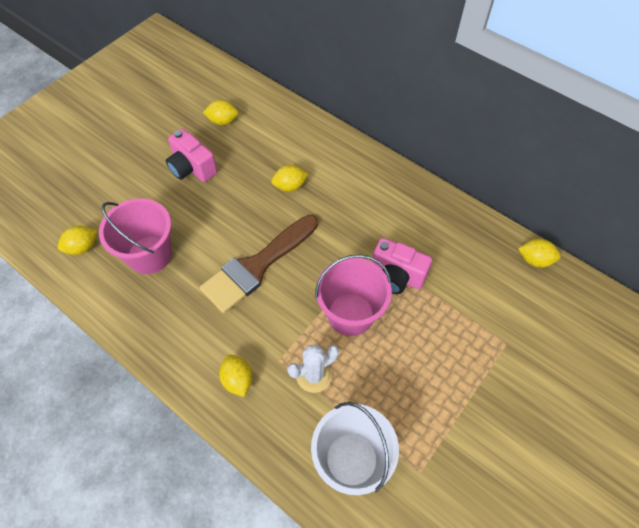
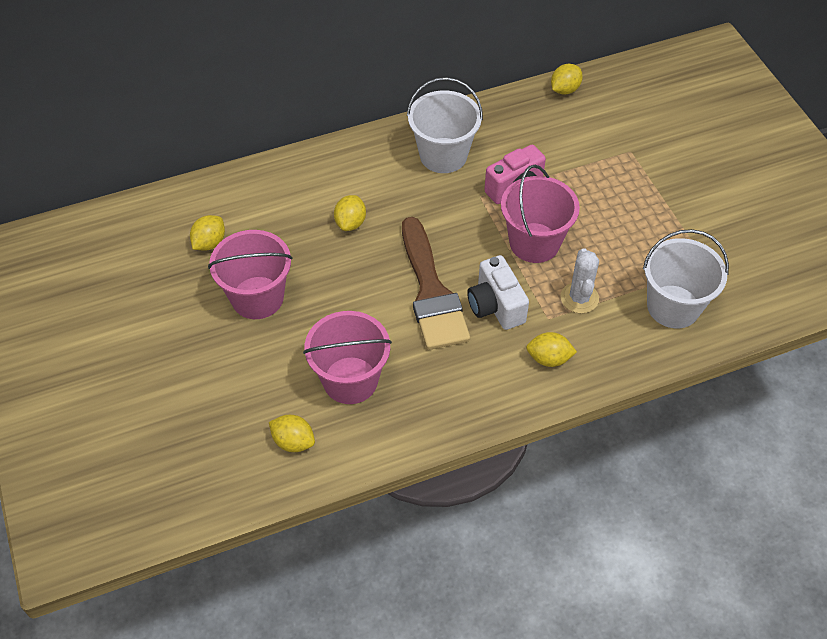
camera: 60 degrees left, 5 degrees down
(82, 247) = (293, 442): yellow lemon -> yellow lemon turned 60 degrees counterclockwise
(192, 168) = (257, 297): pink camera -> pink bucket
(269, 316) = (495, 306): none -> white camera
(395, 210) = (443, 155): none -> white bucket

